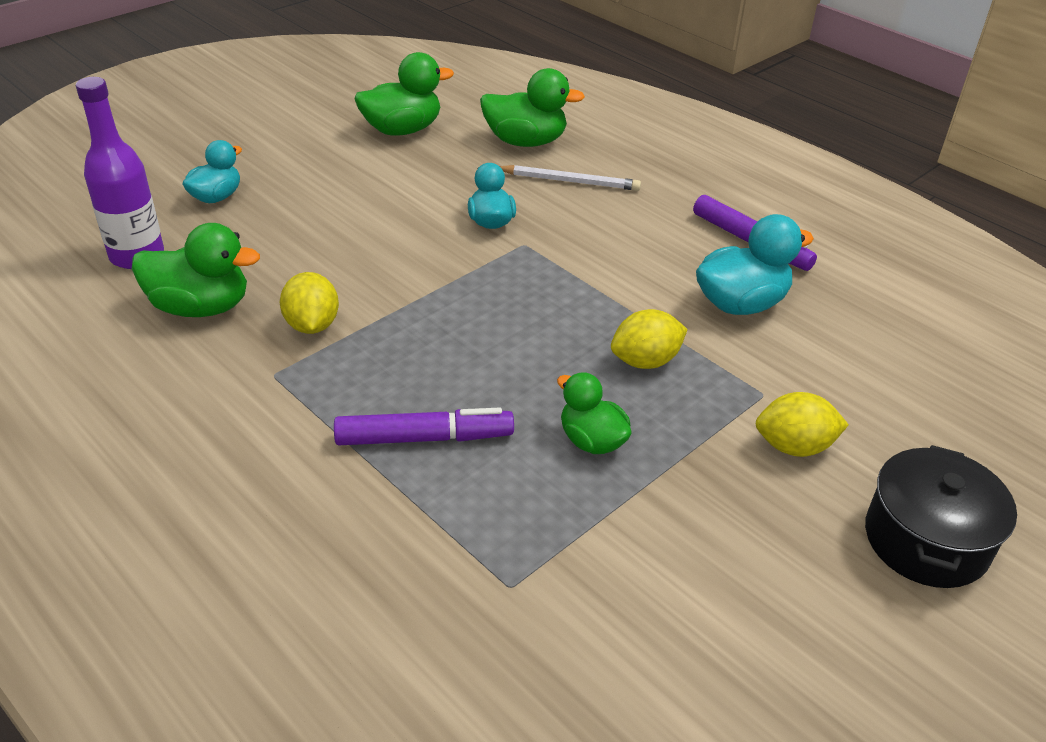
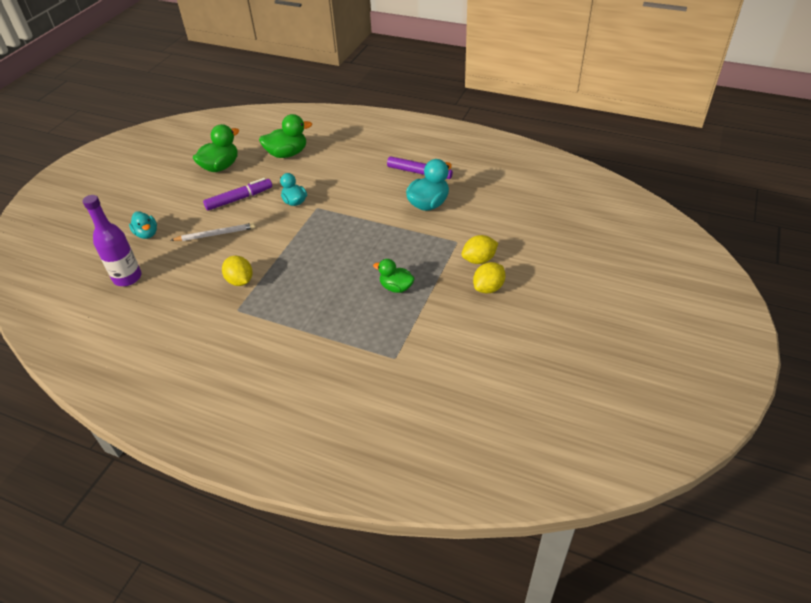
camera: 20 degrees left, 5 degrees up
(201, 307) = (179, 291): green duck -> none
(216, 197) = (147, 234): turquoise duck -> turquoise duck turned 135 degrees clockwise
(424, 438) = (324, 312): purple marker -> purple marker (239, 199)
(570, 181) = (320, 168): white pencil -> white pencil (215, 234)
(645, 361) = (401, 244): yellow lemon -> yellow lemon (488, 288)
(926, 540) = (544, 279): black pot -> none

